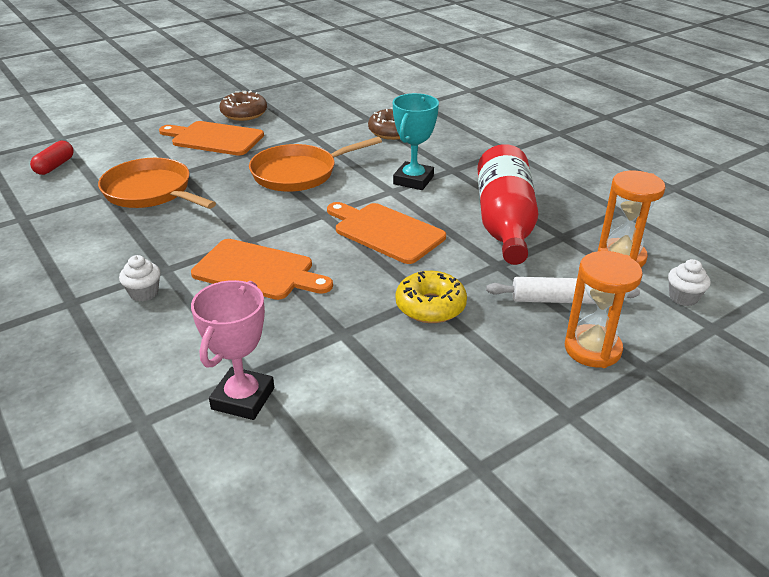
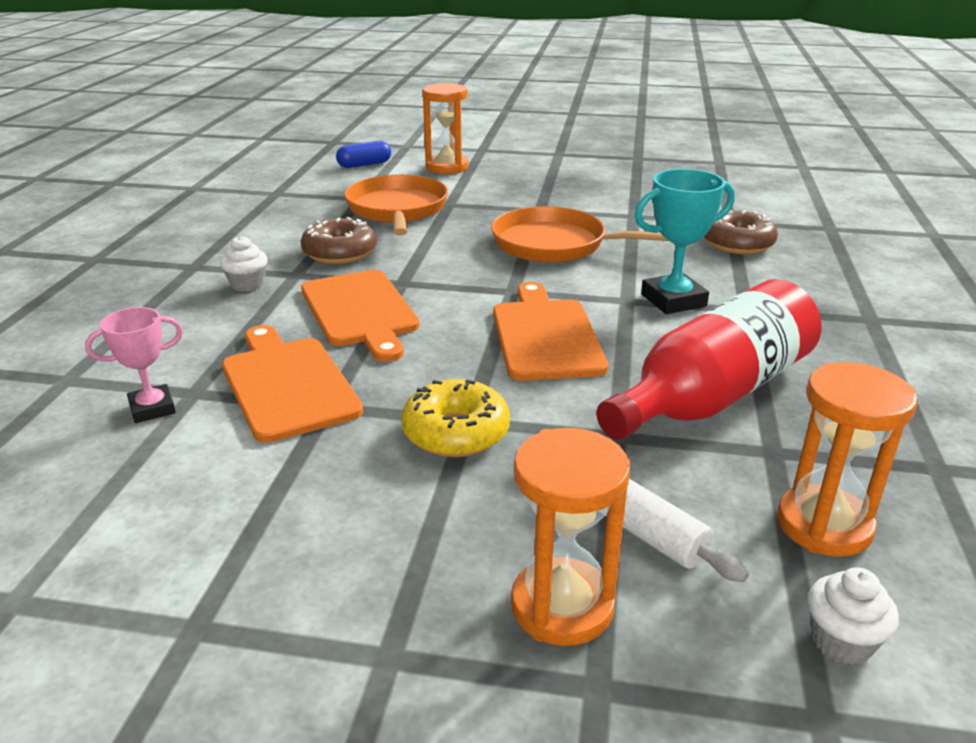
camera: 45 degrees right, 5 degrees down
(55, 166) = (364, 165): red capsule -> blue capsule
(127, 145) = (447, 167): none -> orange hourglass
(214, 138) = (530, 187): orange cutting board -> orange cutting board (287, 384)
(243, 398) = (152, 408): pink trophy -> pink trophy, size x0.65
(244, 113) = (598, 175): brown donut -> brown donut (340, 253)

